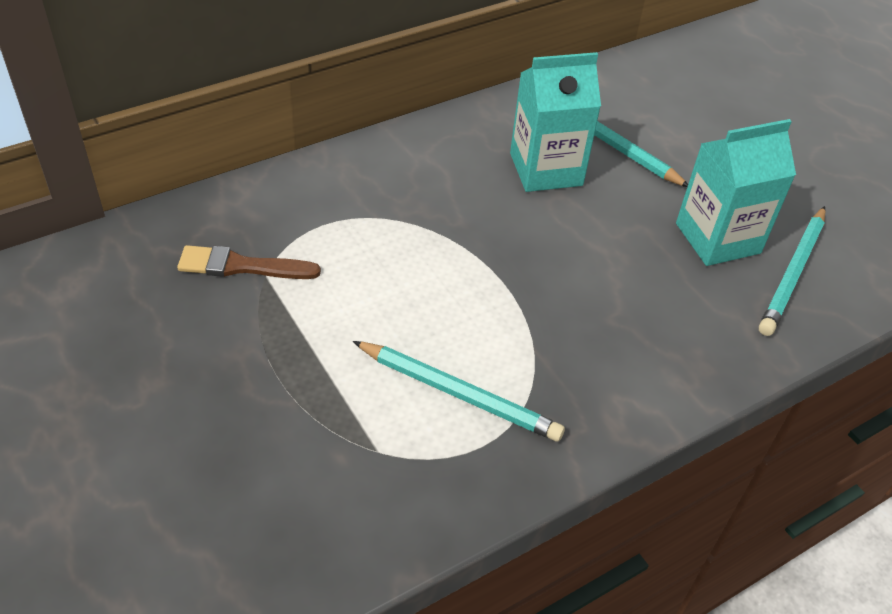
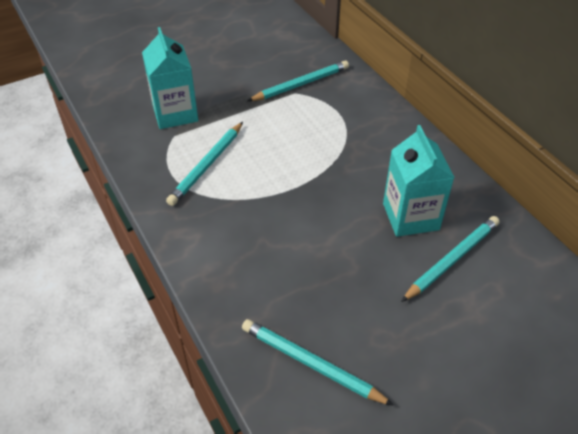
camera: 95 degrees right, 0 degrees up
(242, 266) = (301, 84): brown brush -> turquoise pencil
(717, 238) = (347, 316): turquoise carton -> turquoise carton (175, 113)

